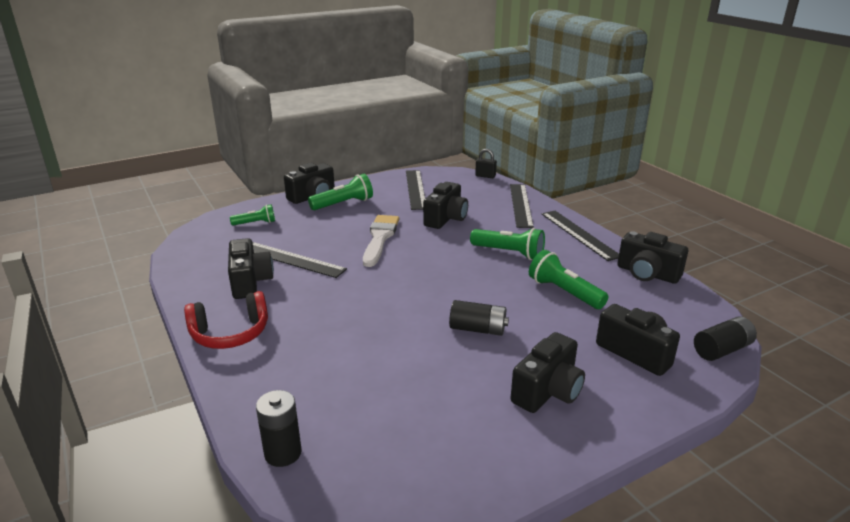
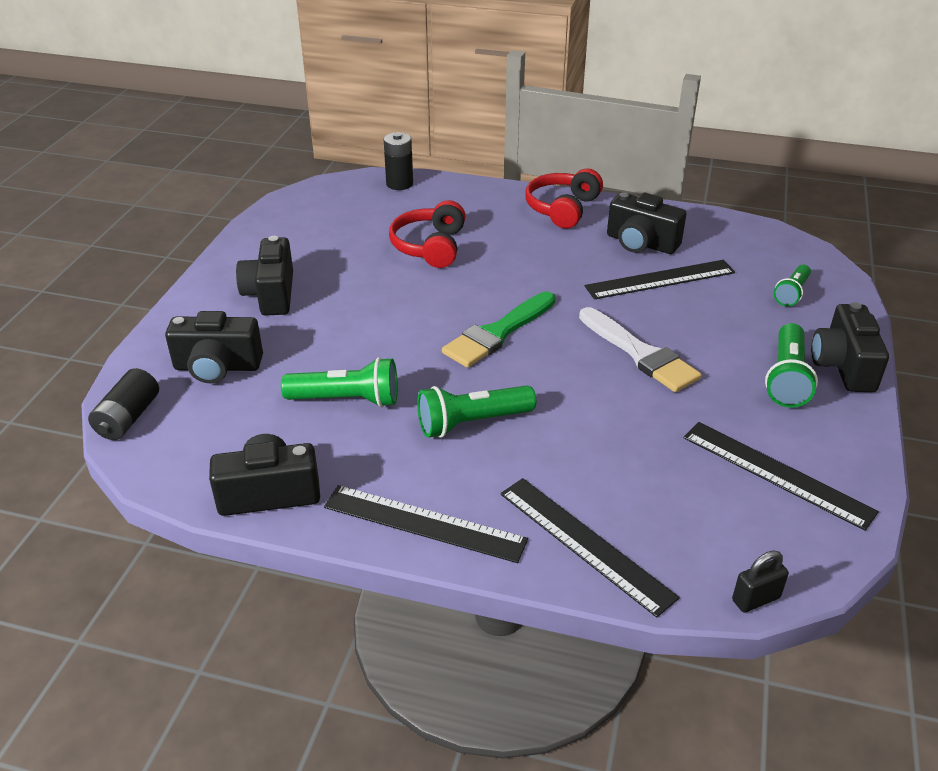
camera: 135 degrees right, 10 degrees up
(373, 360) = (430, 246): none -> red headphones
(430, 281) = (497, 333): none -> green brush
(446, 218) = (631, 436): black camera -> none
(478, 329) = (385, 311): black battery -> none

